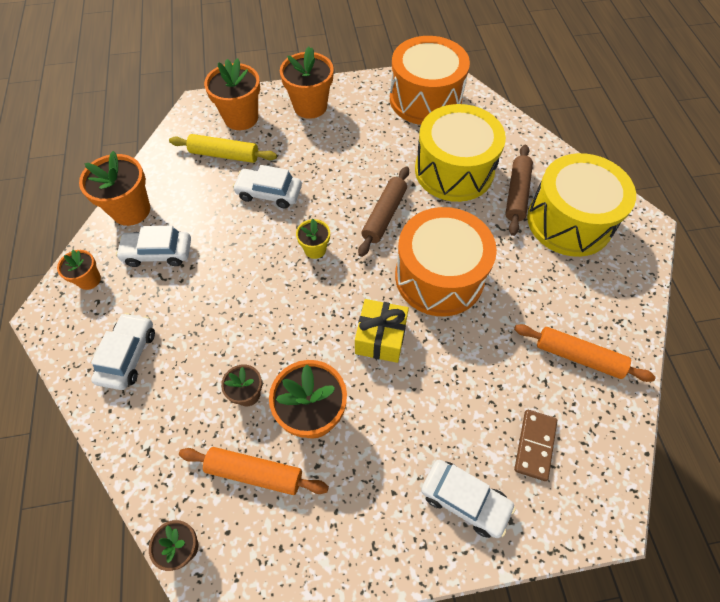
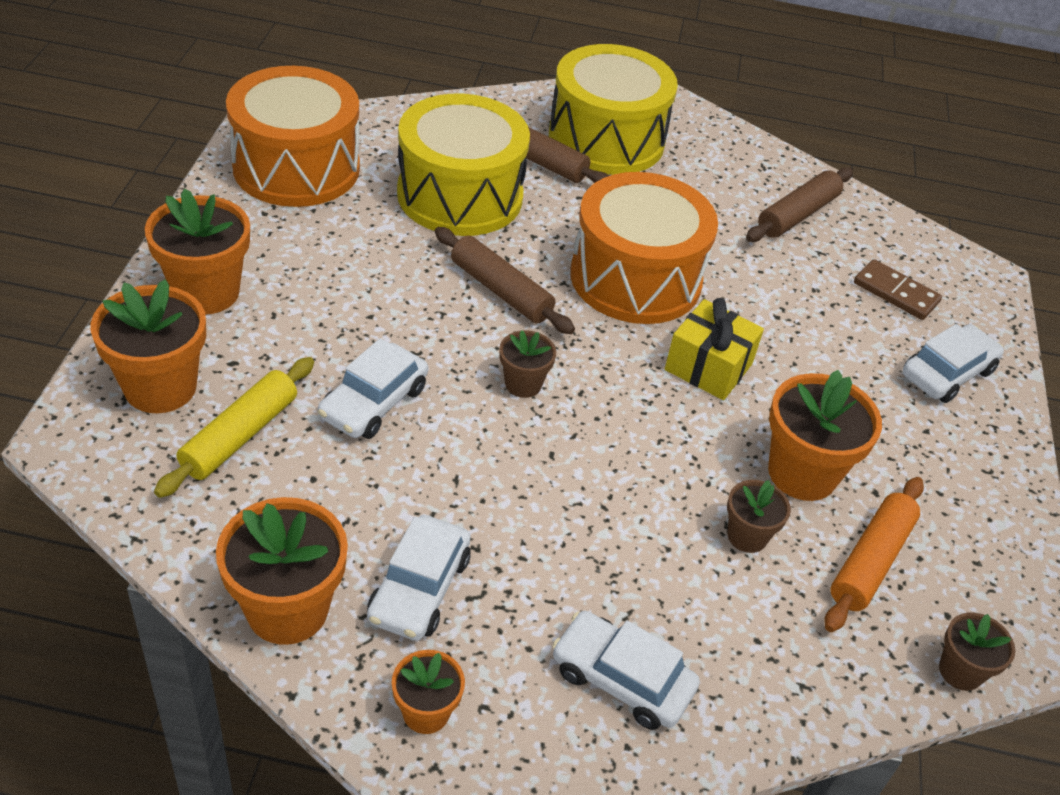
camera: 75 degrees left, 15 degrees down
(315, 249) = (523, 384): yellow flower pot -> brown flower pot
(578, 356) = (797, 215): orange rolling pin -> brown rolling pin

